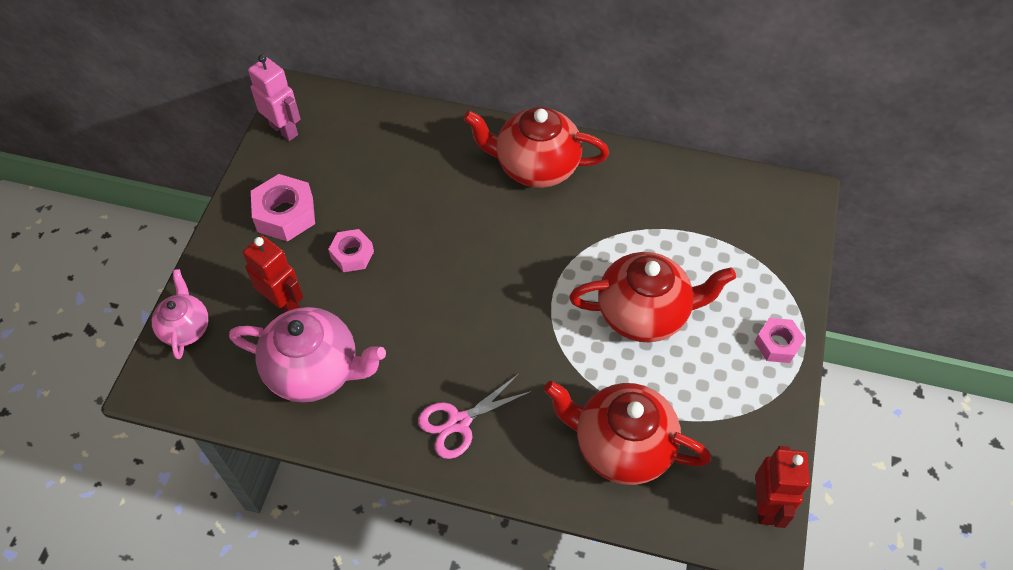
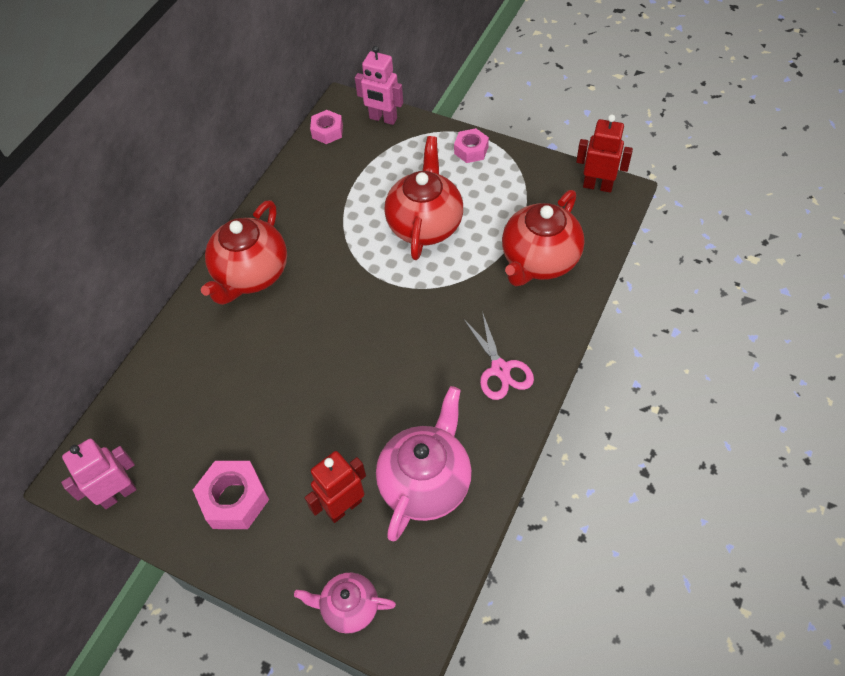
camera: 75 degrees left, 0 degrees up
(352, 255) = (304, 439): pink nut -> pink nut (327, 131)
(795, 240) = (383, 119): none -> pink robot

